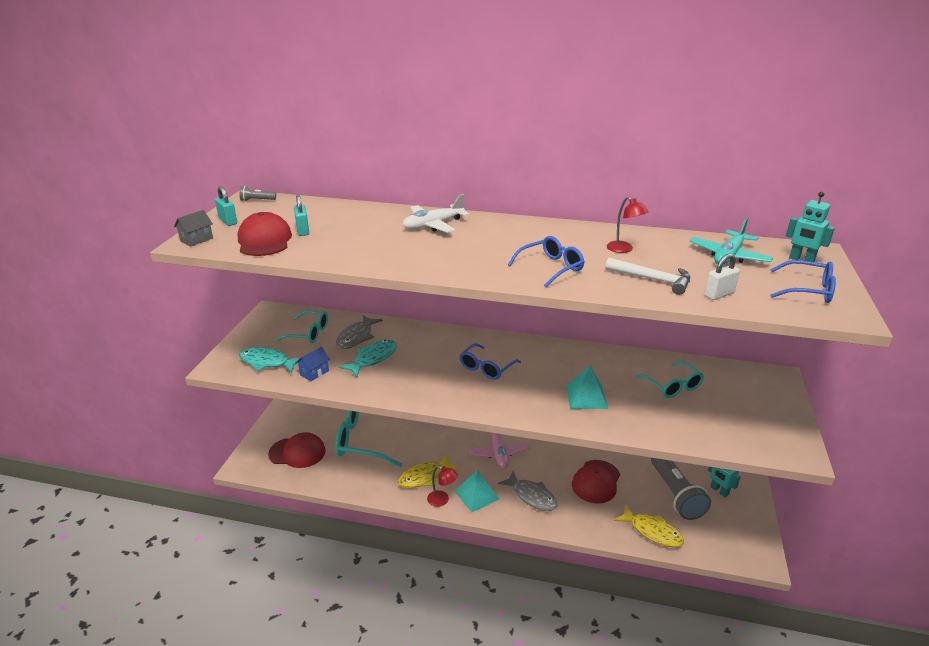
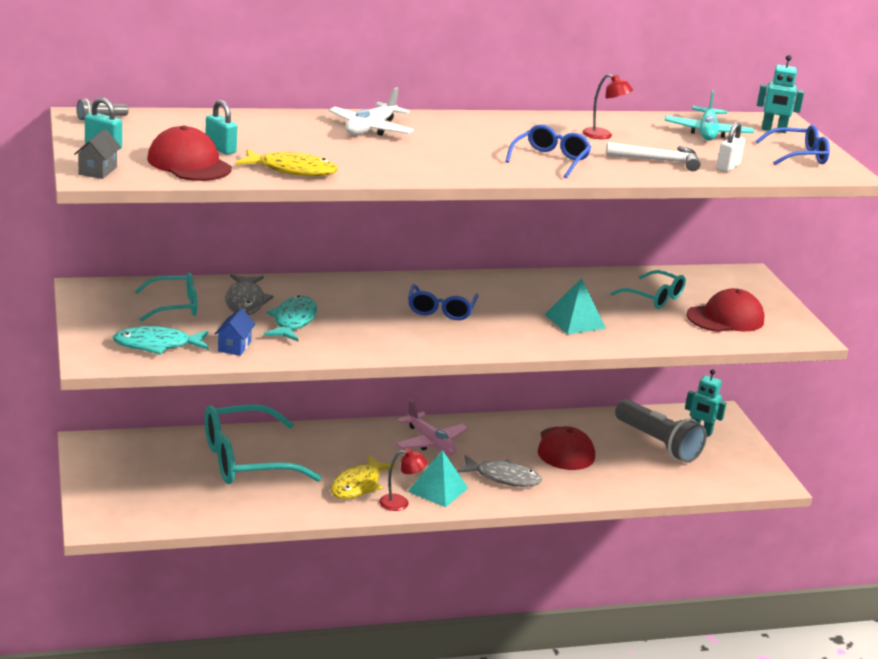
camera: 30 degrees left, 5 degrees down
(297, 452) = (161, 493): red cap -> red cap (725, 318)
(652, 531) = (655, 482): yellow fish -> yellow fish (292, 170)

